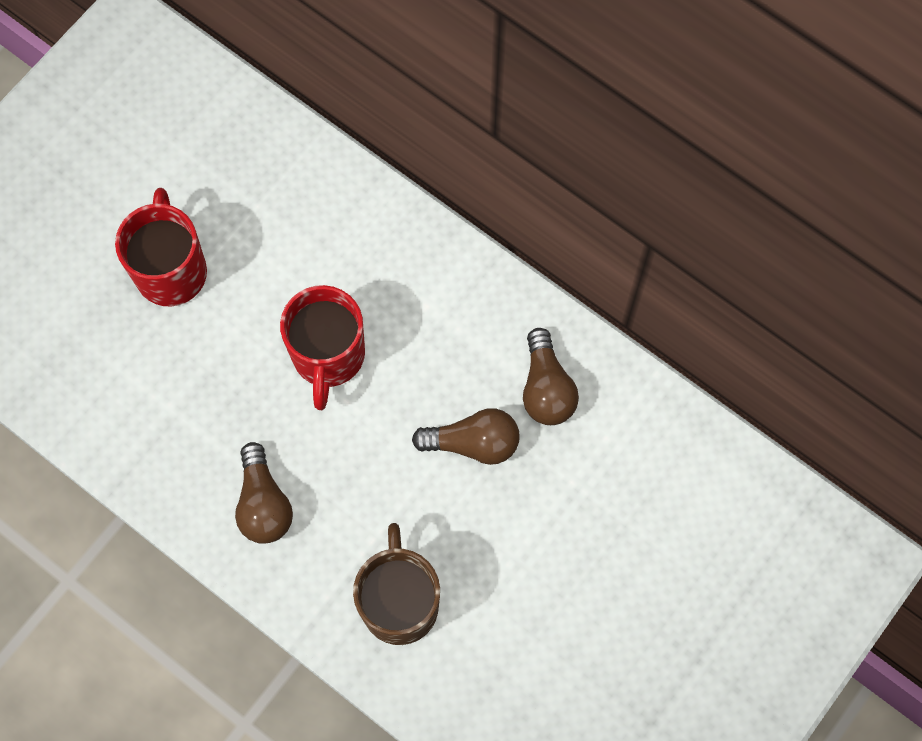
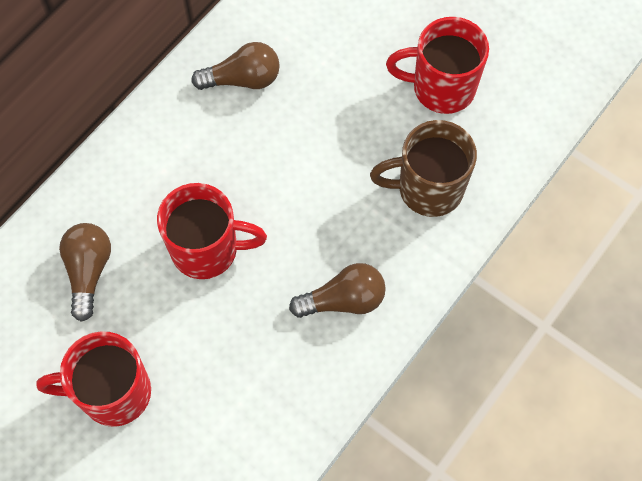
camera: 90 degrees left, 5 degrees down
(473, 443) = (289, 134): brown light bulb -> brown light bulb (89, 272)
(538, 625) = (441, 88): none -> red mug

